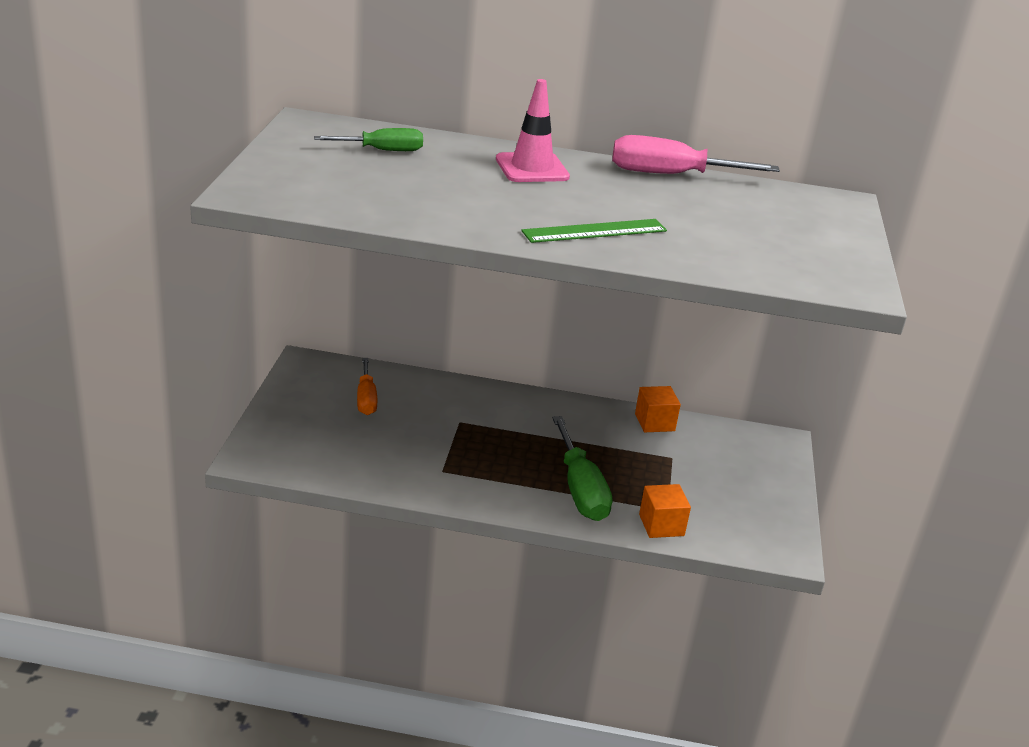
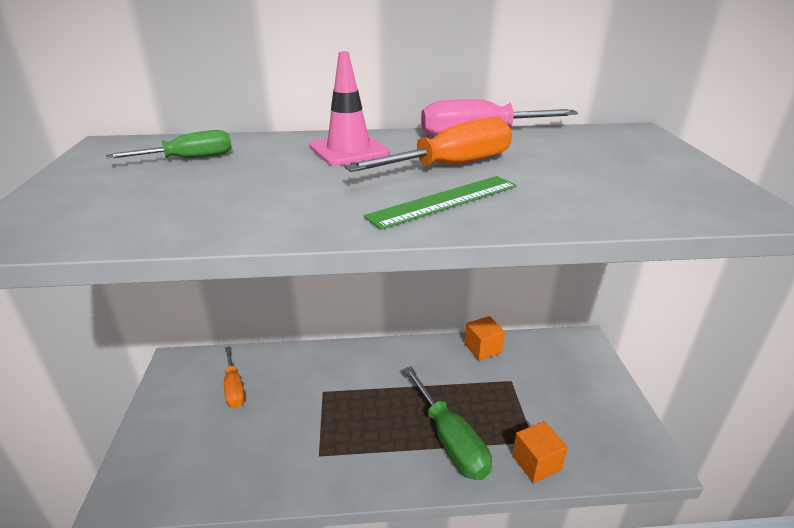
camera: 10 degrees left, 0 degrees up
(622, 201) = (452, 165): none -> orange screwdriver

